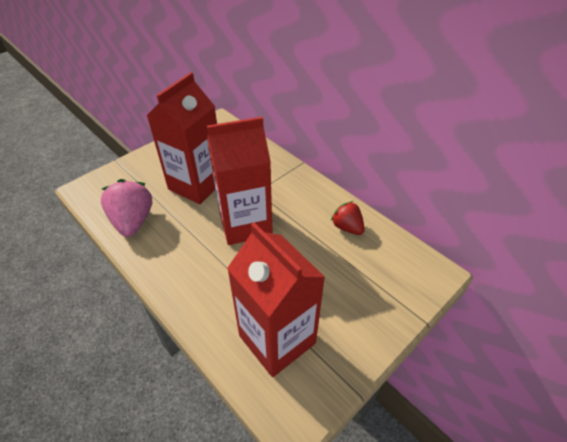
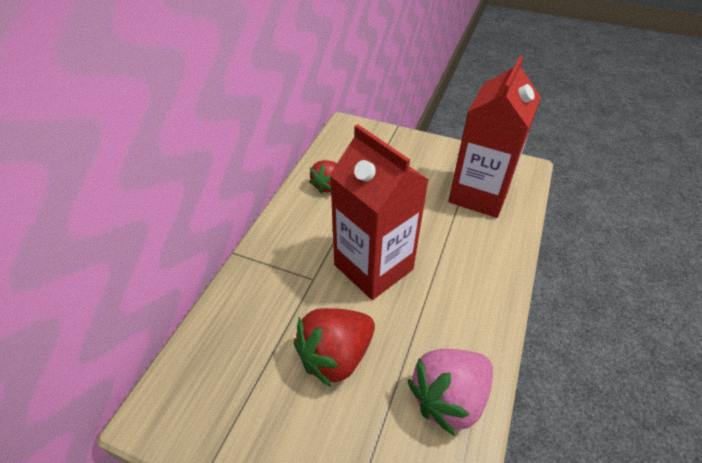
camera: 115 degrees left, 0 degrees up
(196, 185) = (336, 356): red carton -> red strawberry

